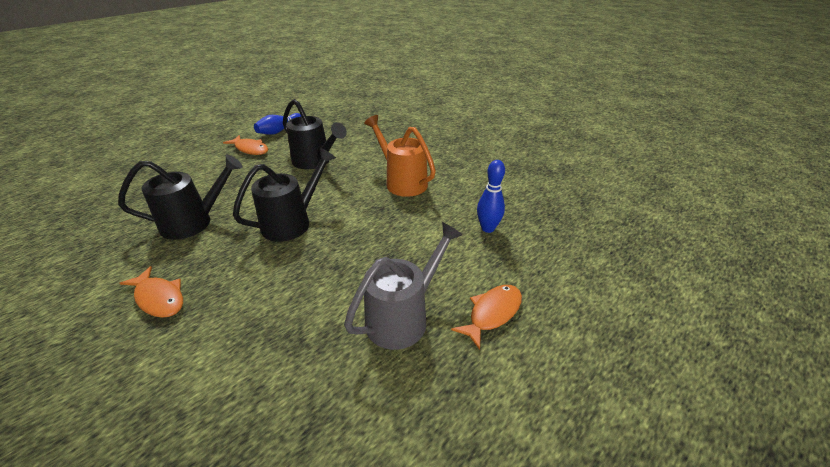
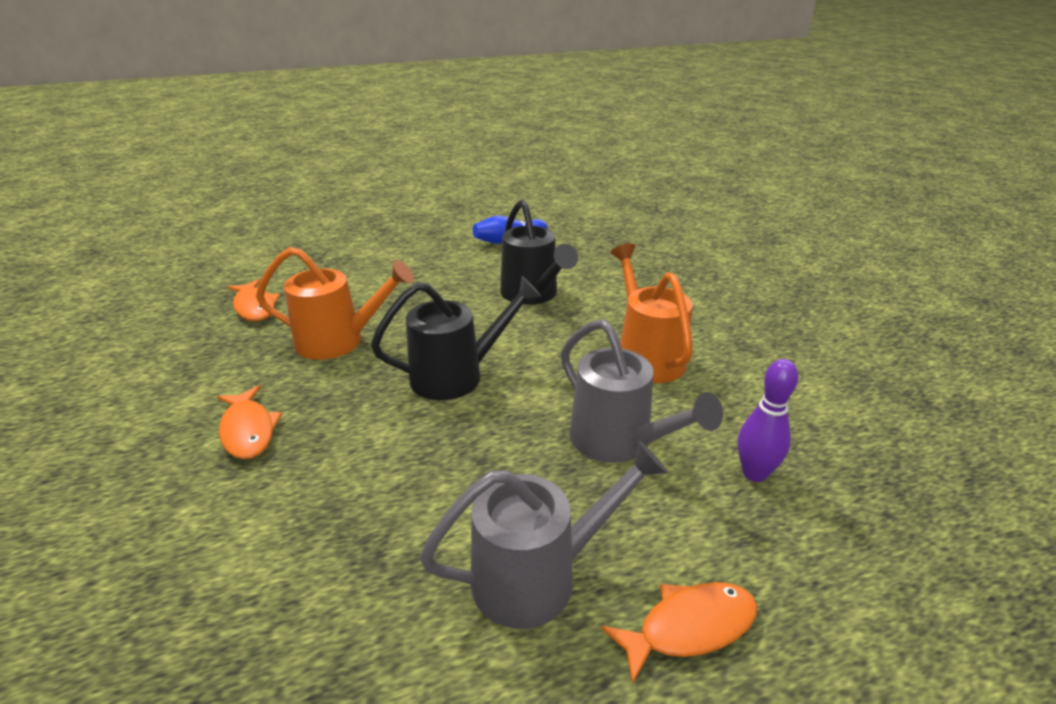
camera: 25 degrees right, 5 degrees down
(194, 222) = (340, 341): black watering can -> orange watering can
(250, 149) = (457, 258): orange fish -> orange fish (255, 307)
(411, 233) = (620, 442): none -> grey watering can
(488, 228) = (754, 473): blue bowling pin -> purple bowling pin

